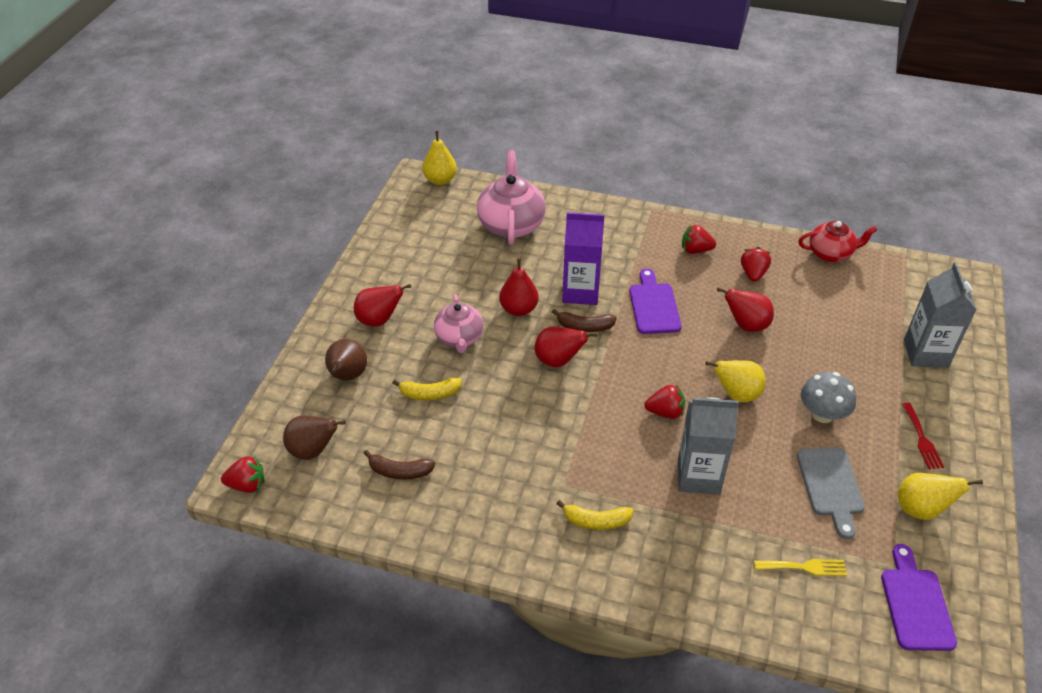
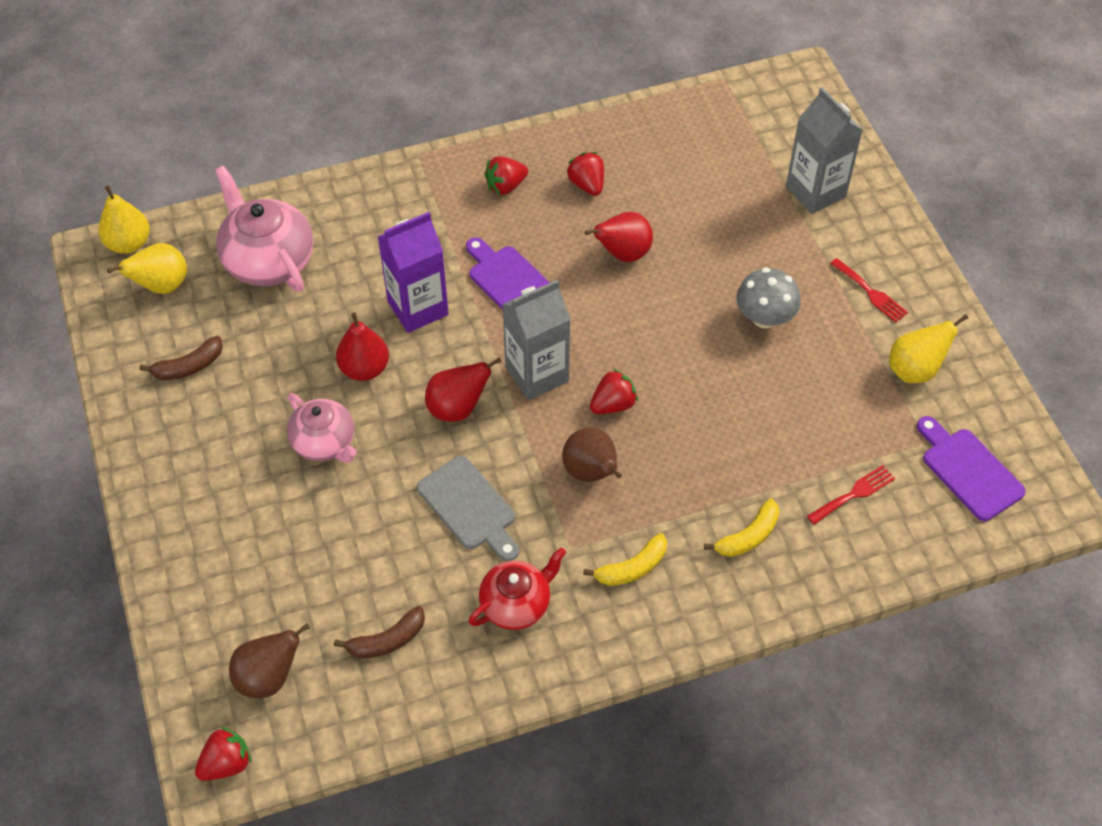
camera: 35 degrees left, 10 degrees up
(347, 376) = (231, 565): brown pear -> brown pear (591, 472)
(379, 320) = (210, 474): red pear -> none
(429, 394) = (346, 531): yellow banana -> yellow banana (748, 536)
(584, 327) = (455, 350): brown banana -> brown banana (189, 366)
(698, 476) = (695, 457): grey carton -> grey carton (537, 374)
(736, 394) = (669, 342): yellow pear -> yellow pear (161, 286)
(804, 567) = (854, 494): yellow fork -> red fork
(830, 253) = (649, 116): red teapot -> red teapot (516, 604)
(831, 486) = (823, 393): grey cutting board -> grey cutting board (470, 507)

